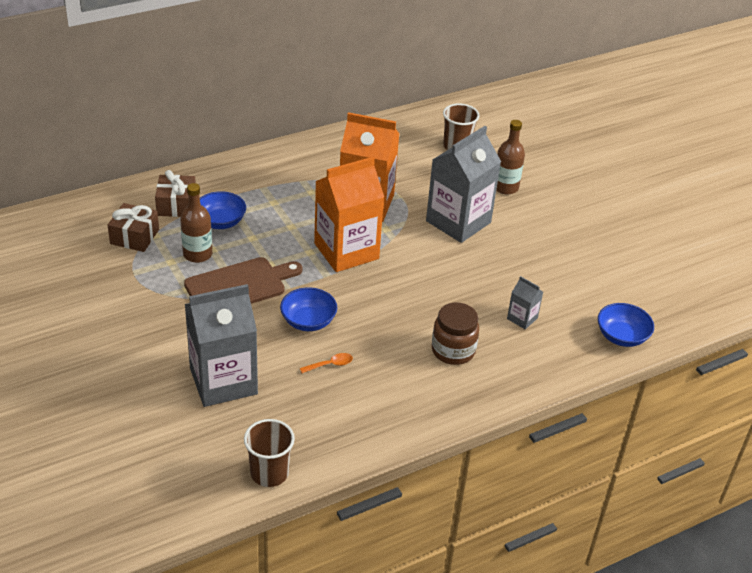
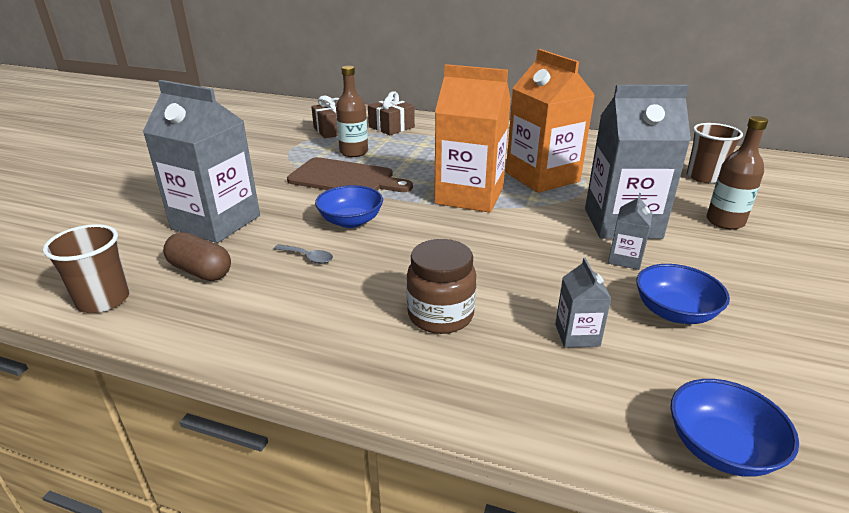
camera: 50 degrees right, 10 degrees down
(220, 222) = (403, 144): blue bowl -> blue bowl (674, 312)
(286, 417) = (201, 271): none -> brown capsule
(330, 364) = (308, 257): orange spoon -> grey spoon
(489, 252) = (625, 259): none -> grey carton

